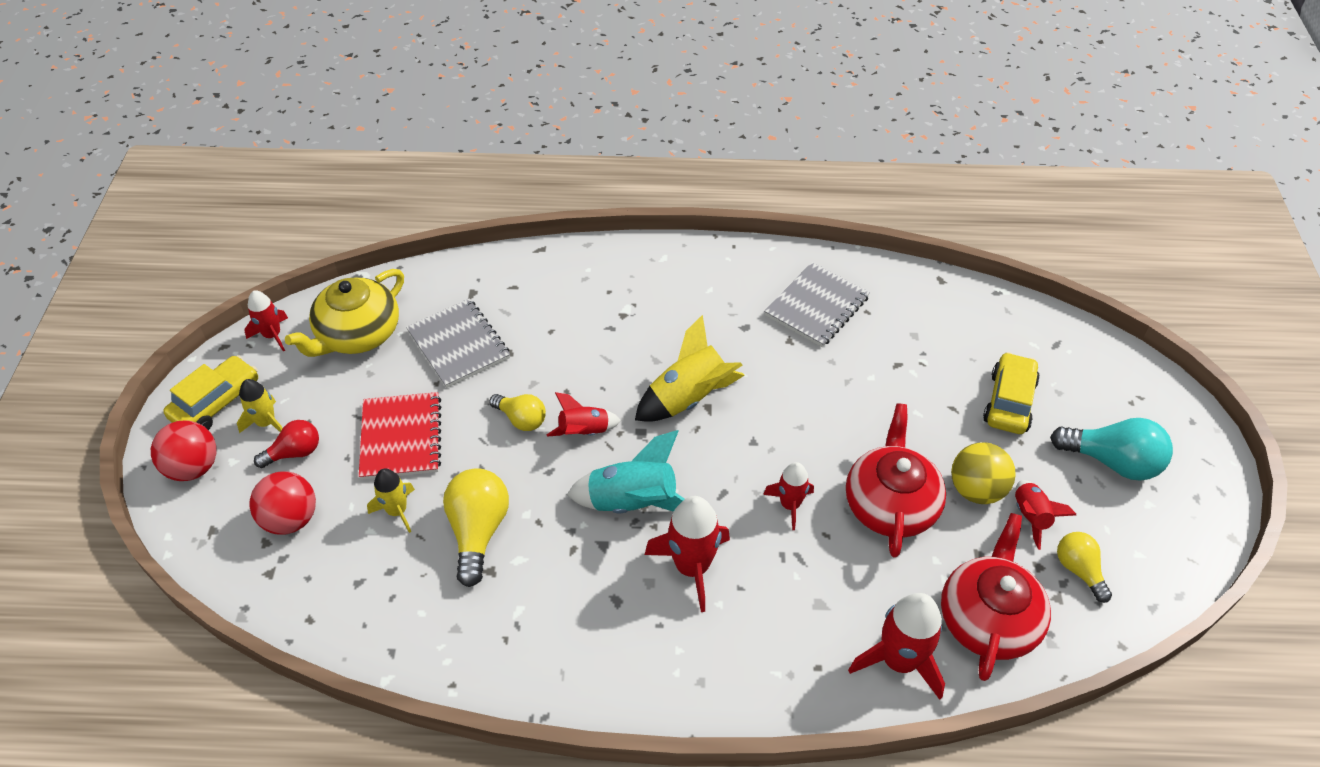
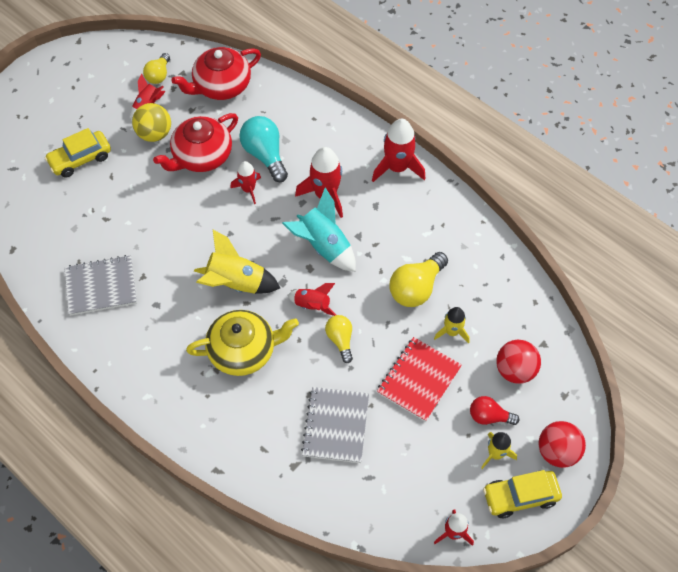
camera: 140 degrees left, 10 degrees up
(358, 334) = (394, 487): yellow teapot -> yellow teapot (243, 350)
(899, 660) = (277, 98): red rocket -> red rocket (397, 167)
(1112, 461) = (77, 101): turquoise light bulb -> turquoise light bulb (265, 155)

